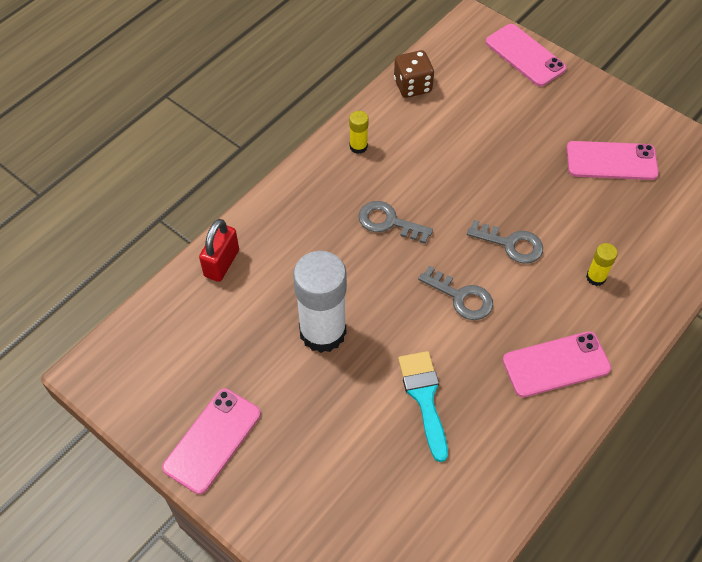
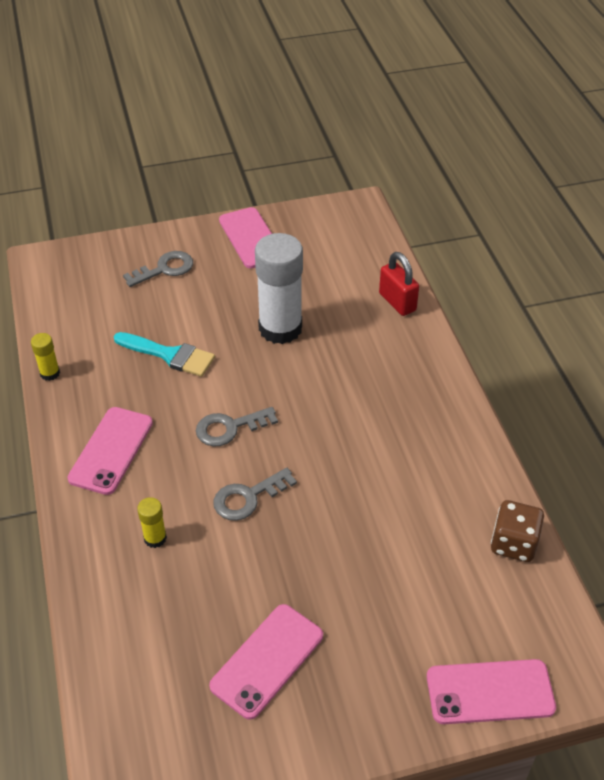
camera: 125 degrees right, 10 degrees down
(358, 146) = (458, 450): yellow glue stick -> yellow glue stick (50, 373)
(388, 222) = (349, 423): grey key -> grey key (165, 269)

